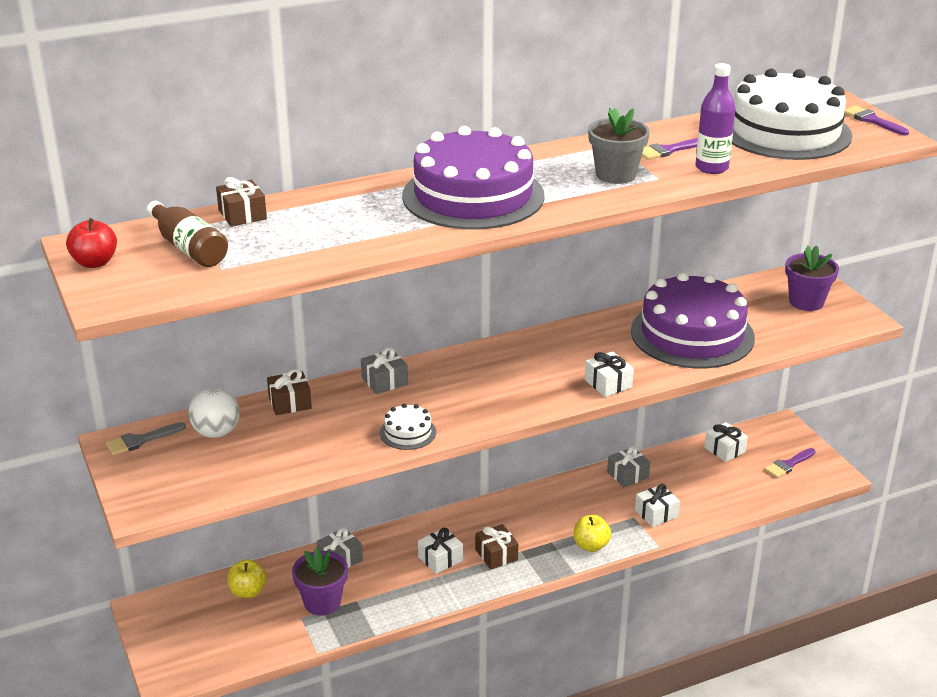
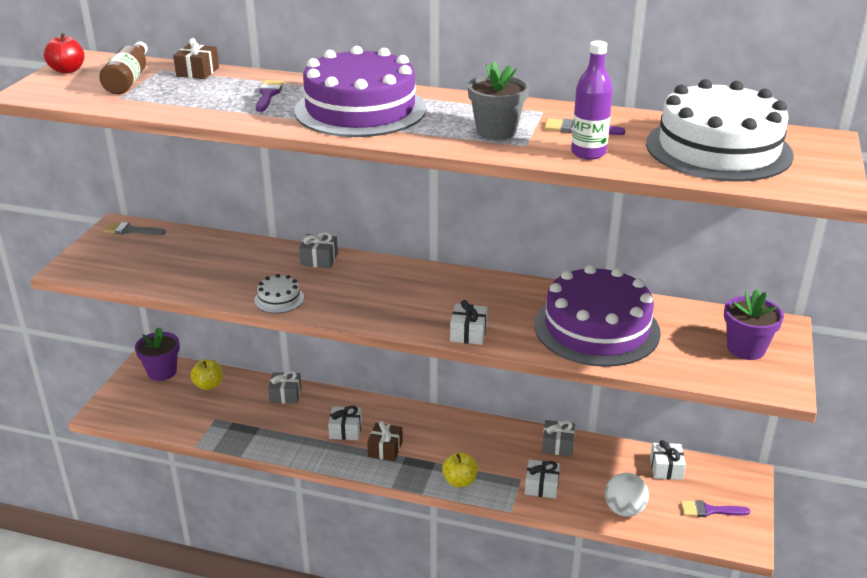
camera: 40 degrees right, 0 degrees up
(216, 432) = (174, 245): white ball -> white ball (624, 510)
(290, 402) = (242, 246): brown gift -> none
(322, 602) = (239, 416): purple flower pot -> purple flower pot (162, 372)
(872, 120) = (832, 168): purple brush -> purple brush (268, 94)

